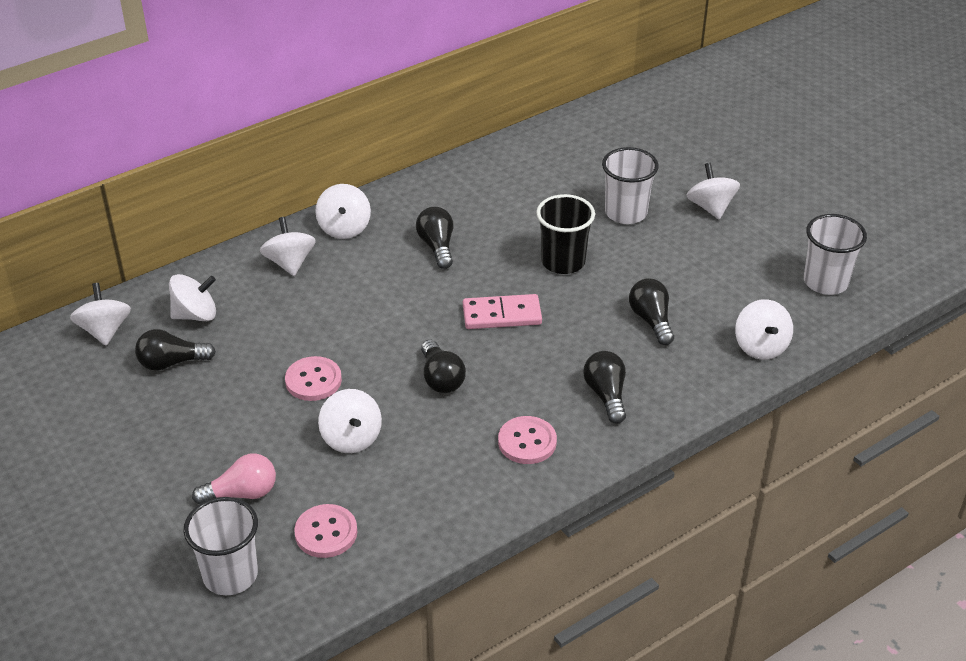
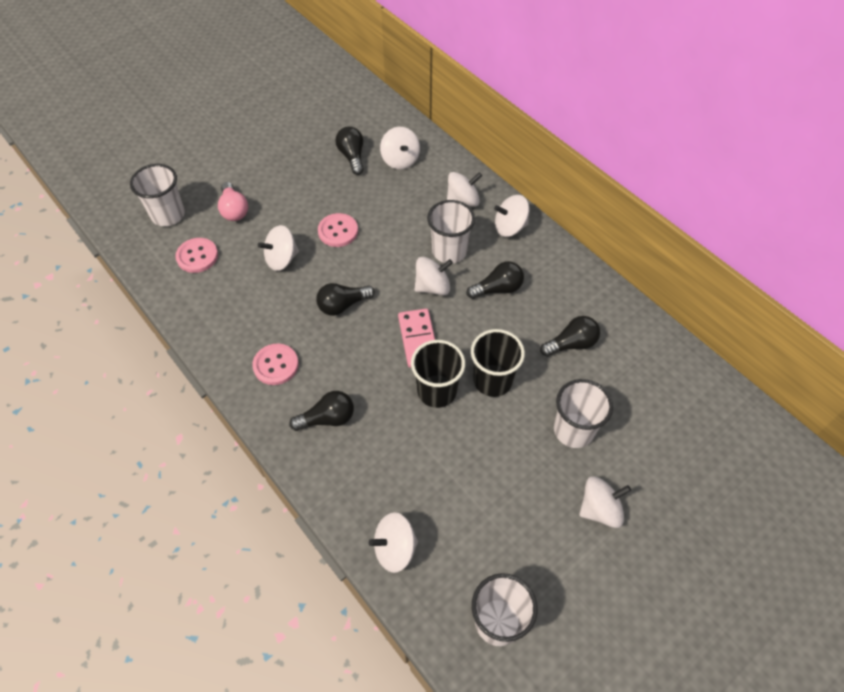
camera: 85 degrees right, 15 degrees up
(105, 331) = (380, 120): white spinning top -> white spinning top (432, 287)
(371, 280) = (449, 251): none -> white cup
(574, 304) = (437, 391): none -> black cup
(651, 320) = (422, 453): black light bulb -> black light bulb (571, 344)

